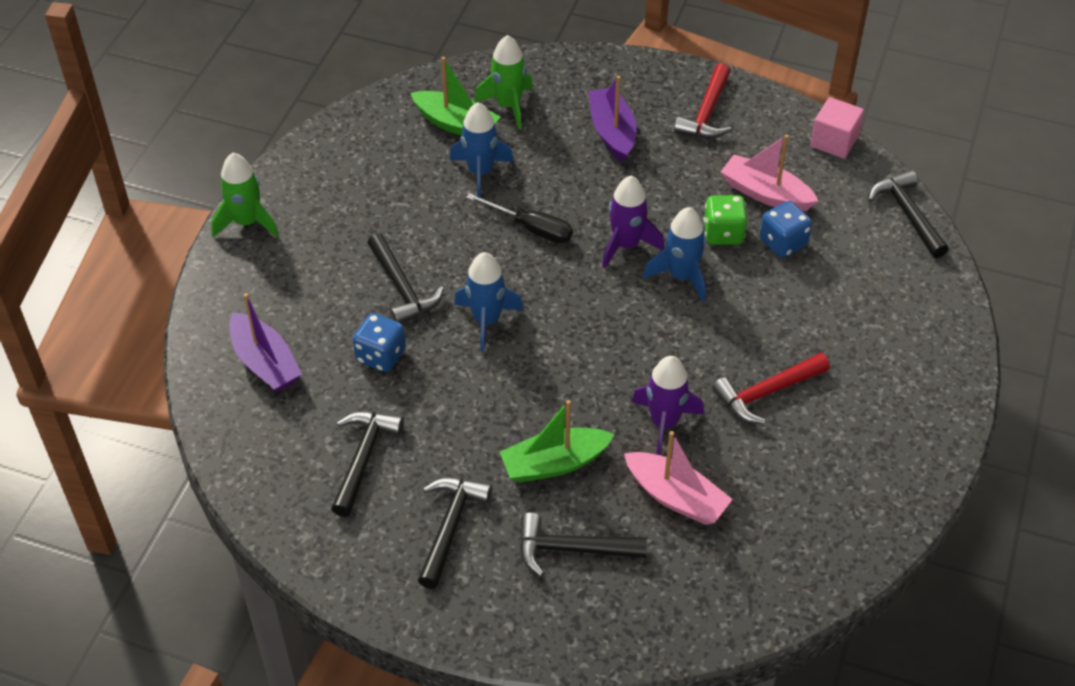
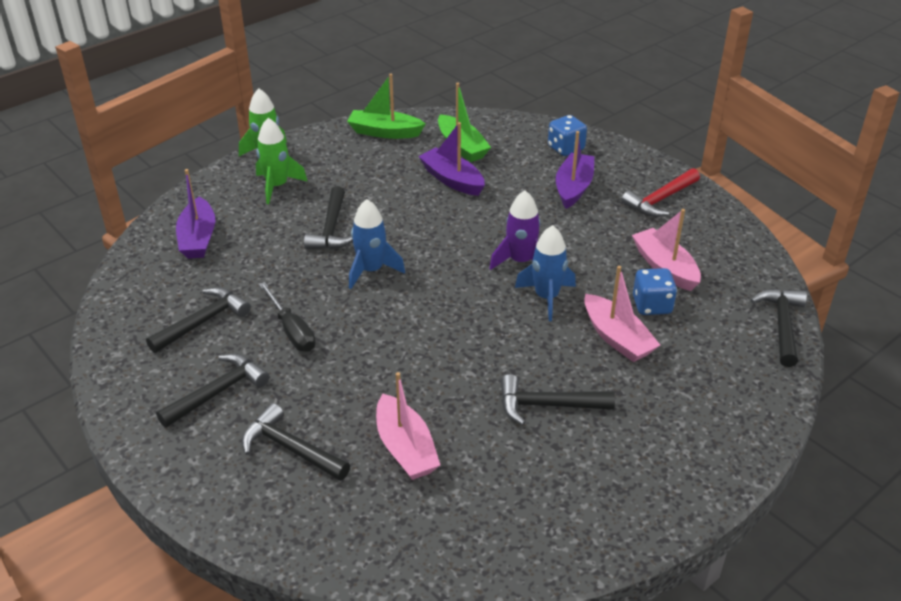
camera: 30 degrees right, 10 degrees down
(380, 356) = (277, 263): blue dice -> blue dice (566, 148)
(480, 172) = (452, 180): blue rocket -> purple boat
(508, 105) = (509, 148): green rocket -> green rocket (277, 186)
(531, 228) = (458, 226): black screwdriver -> black screwdriver (292, 330)
(554, 463) = (333, 383): green boat -> green boat (385, 132)
(664, 423) = (443, 391): purple rocket -> none
(723, 233) = (606, 281): green dice -> none
(766, 392) = (547, 405): red hammer -> black hammer
(776, 293) = (617, 338): none -> pink boat
(834, 141) = (754, 253): pink cube -> none

